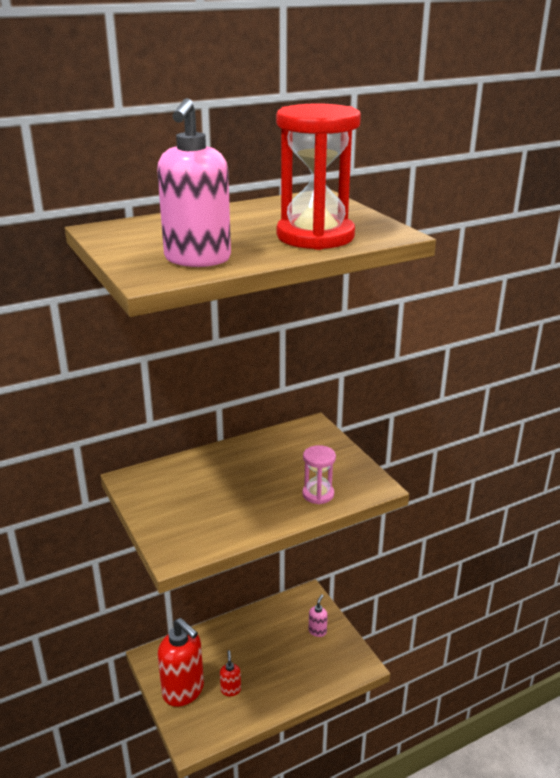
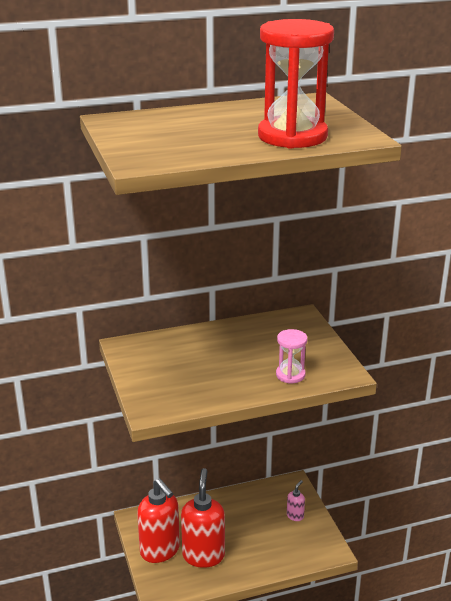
camera: 10 degrees right, 0 degrees up
(197, 259) = (182, 150): pink soap dispenser -> none
(230, 690) = (203, 555): red soap dispenser -> red soap dispenser, size x2.23

